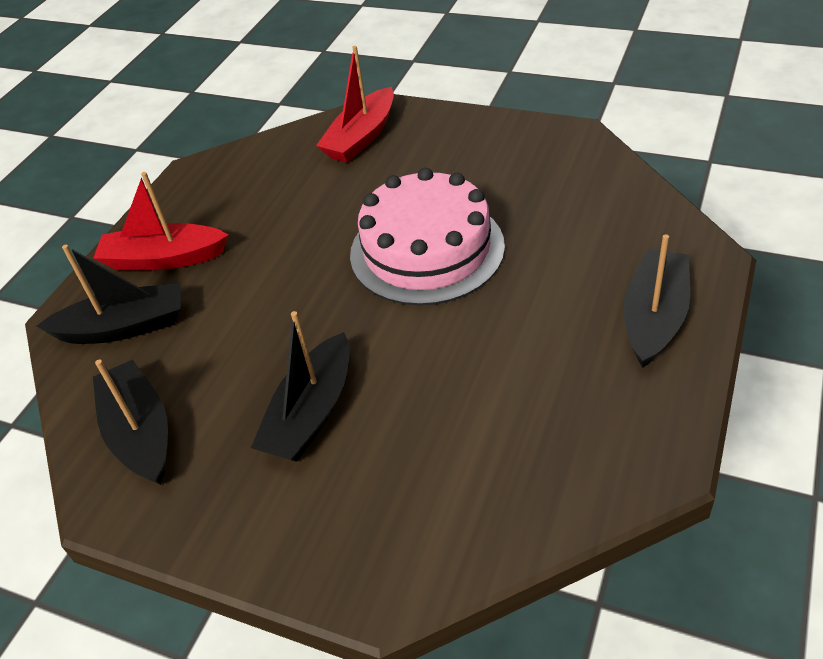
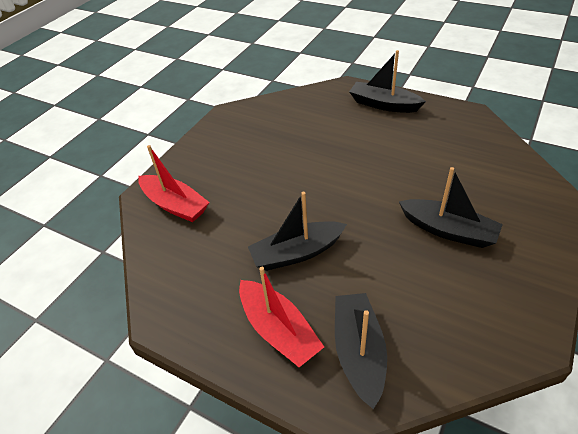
camera: 85 degrees left, 0 degrees up
(140, 432) = (470, 325): black boat -> black boat (296, 253)
(164, 259) = (278, 330): red boat -> red boat turned 45 degrees counterclockwise
(427, 250) = (312, 176): pink cake -> none

